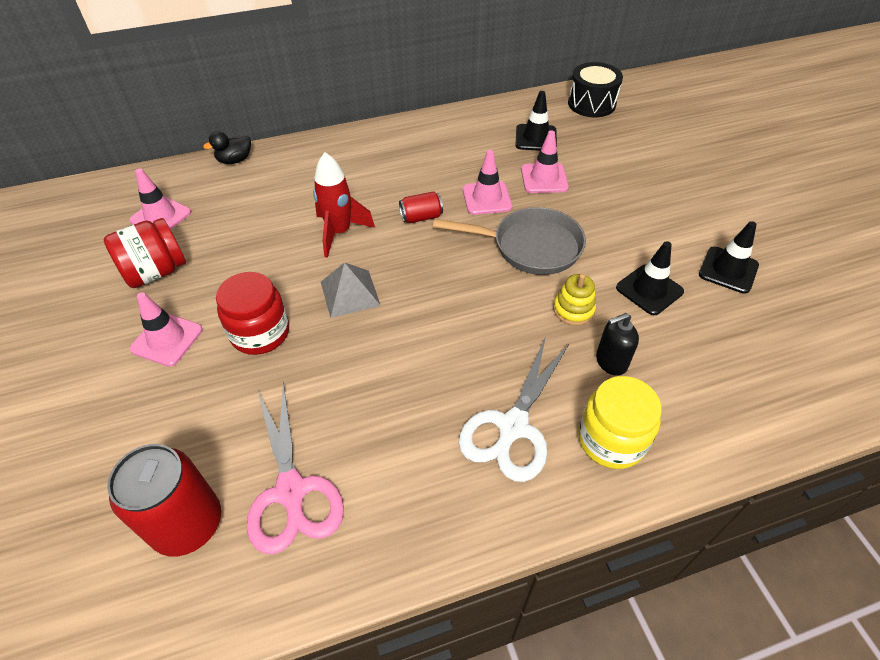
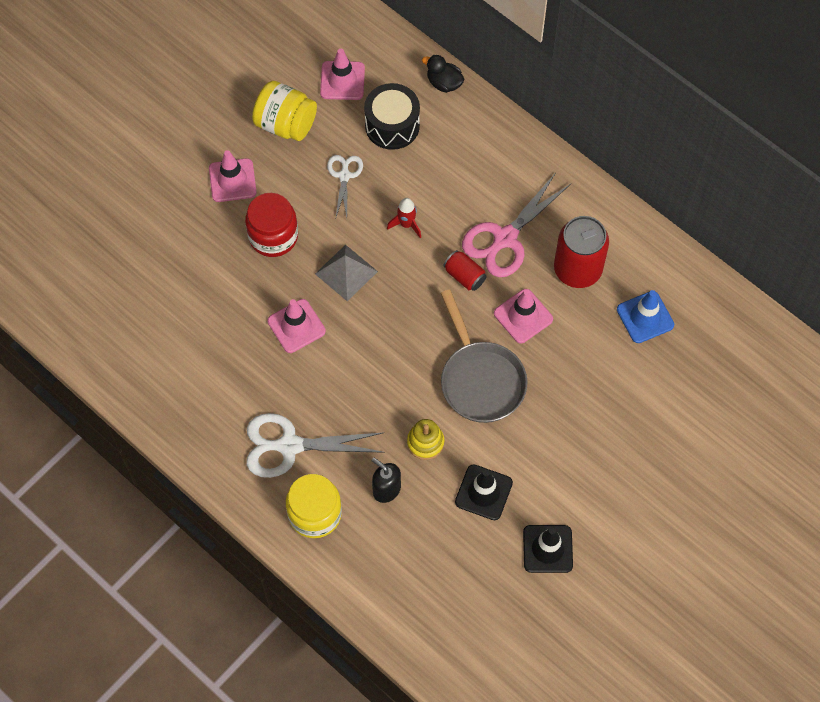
camera: 60 degrees right, 15 degrees up
(156, 272) = (285, 124): red jar -> yellow jar
(187, 523) = (118, 294): red can -> red can (577, 269)
(251, 253) = (344, 176): none -> white scissors
(291, 491) = (168, 337): pink scissors -> pink scissors (505, 238)
(339, 233) = (406, 224): red rocket -> red rocket, size x0.59
(536, 138) = (645, 317): black traffic cone -> blue traffic cone
(544, 178) = (583, 352): pink traffic cone -> pink traffic cone (296, 326)
(591, 104) = (745, 345): black drum -> black drum (392, 125)

